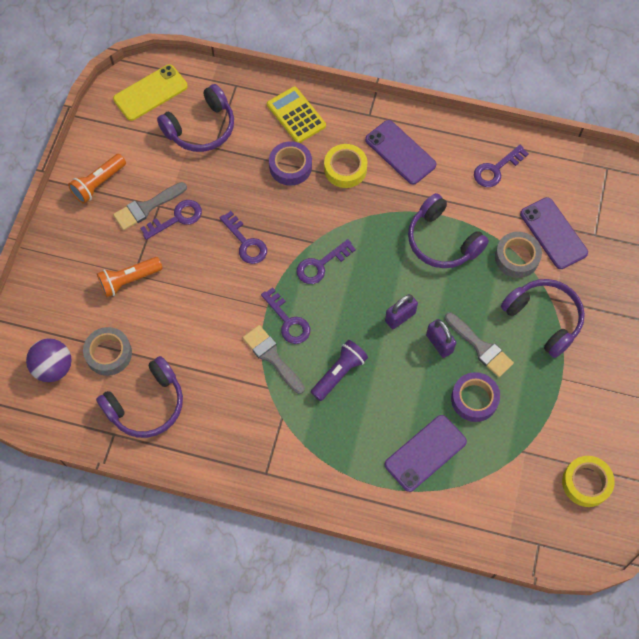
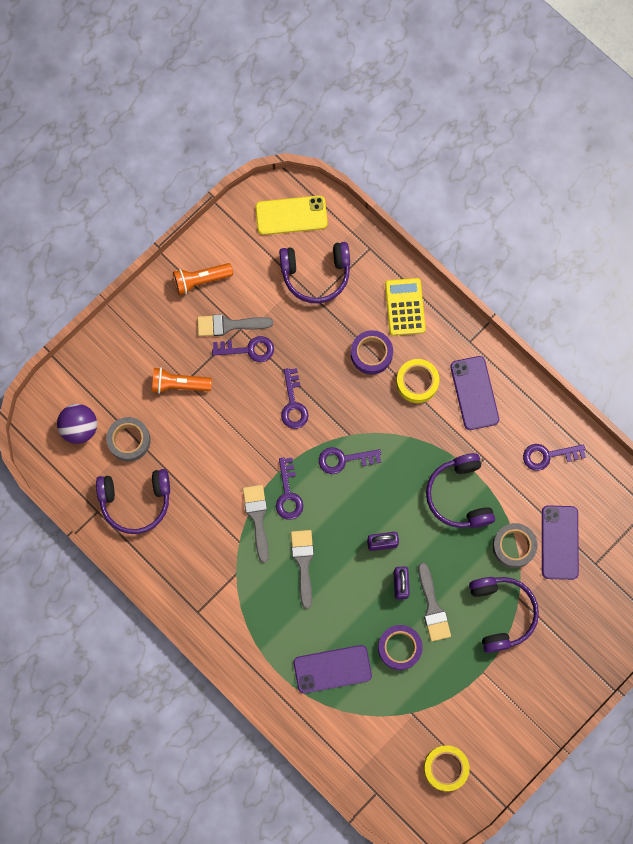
camera: 30 degrees right, 10 degrees up
(339, 373) = (303, 563): purple flashlight -> grey brush

